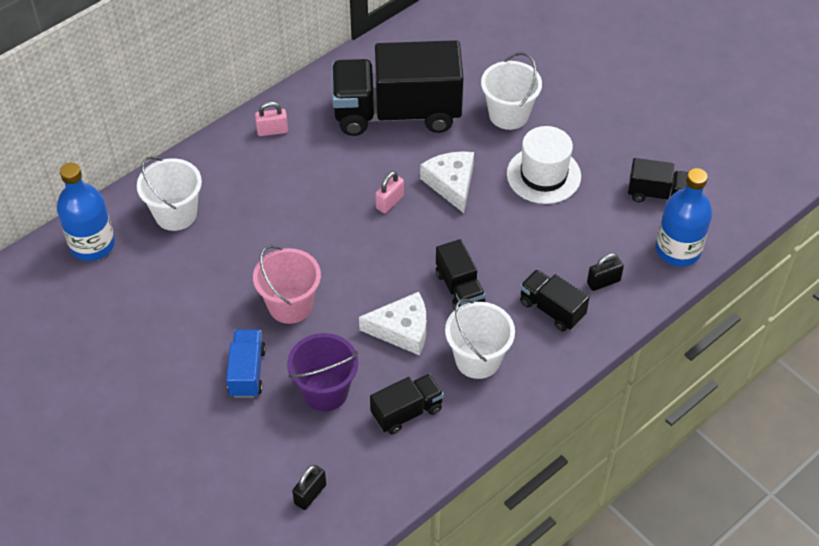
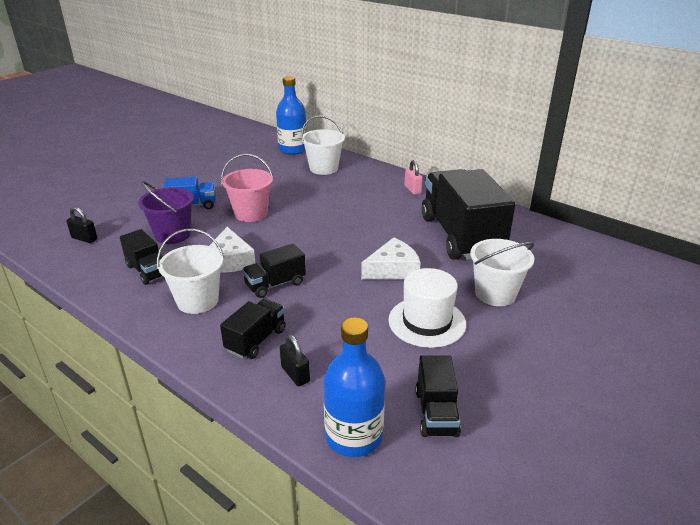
camera: 80 degrees right, 20 degrees down
(390, 202) = (361, 242): pink padlock -> none

